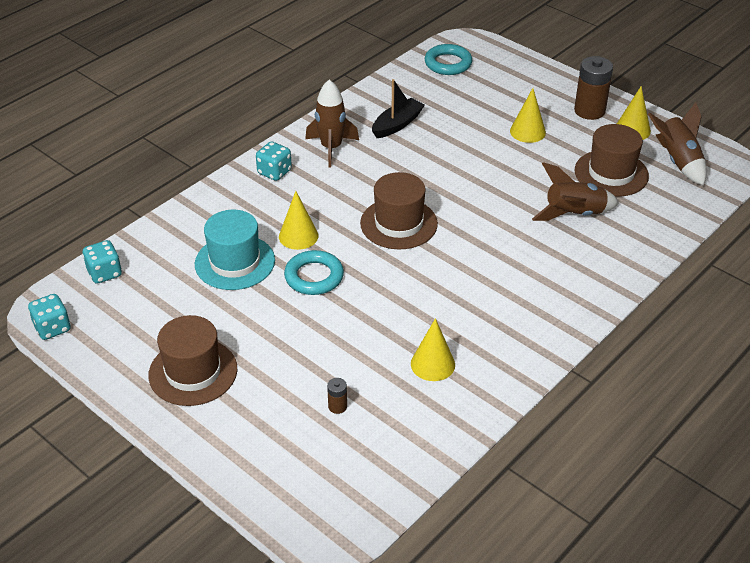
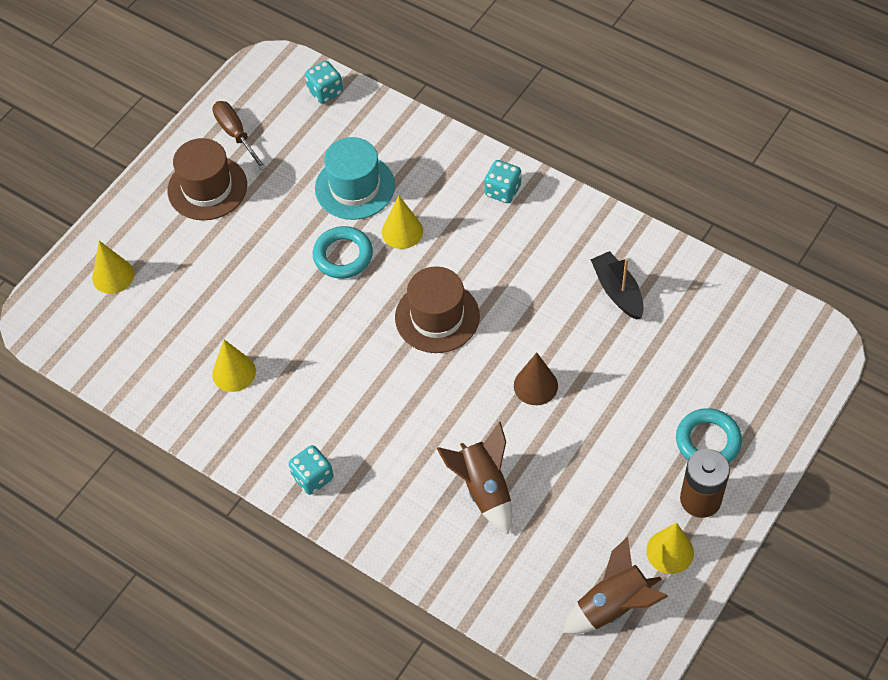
camera: 85 degrees right, 15 degrees up
(52, 328) = (250, 75): turquoise dice -> turquoise dice (313, 477)
(129, 344) = (236, 134): none -> brown screwdriver
(331, 148) = (557, 234): brown rocket -> none
(337, 406) = (175, 303): brown battery -> none
(397, 124) = (617, 291): black boat -> black boat turned 150 degrees counterclockwise
(448, 63) = (765, 329): turquoise ring -> turquoise ring (708, 441)
(479, 176) = (535, 385): none -> brown cone
(527, 131) = (636, 430): yellow cone -> yellow cone (113, 276)
(611, 173) = (571, 527): brown hat -> none

